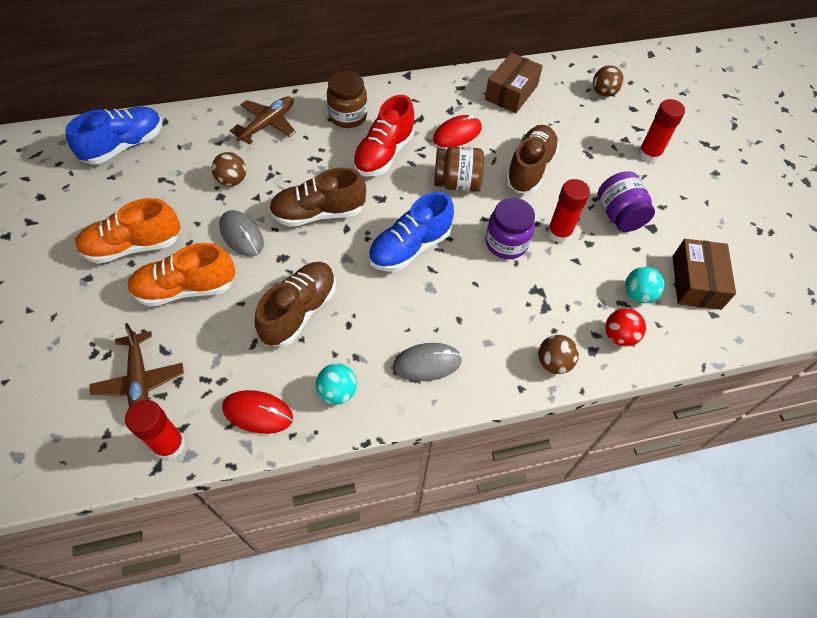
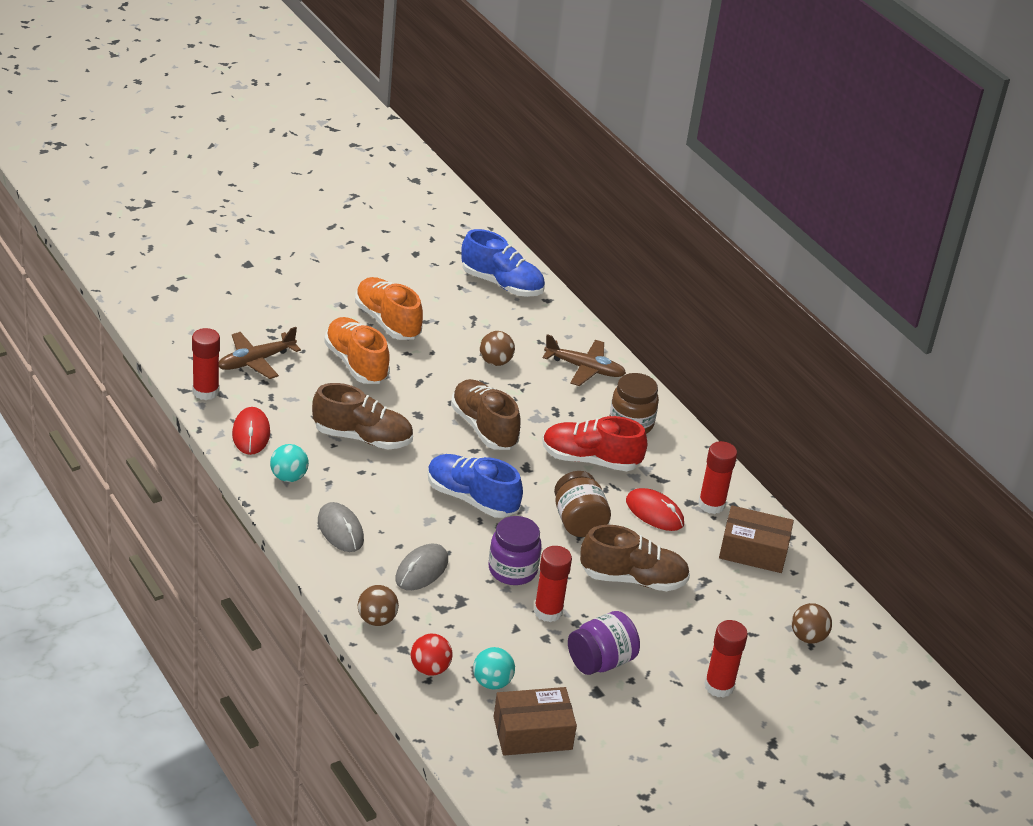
camera: 70 degrees right, 20 degrees down
(242, 235) = (432, 383): grey mouse -> grey mouse (421, 570)
(456, 99) = (711, 504): none -> red glue stick

